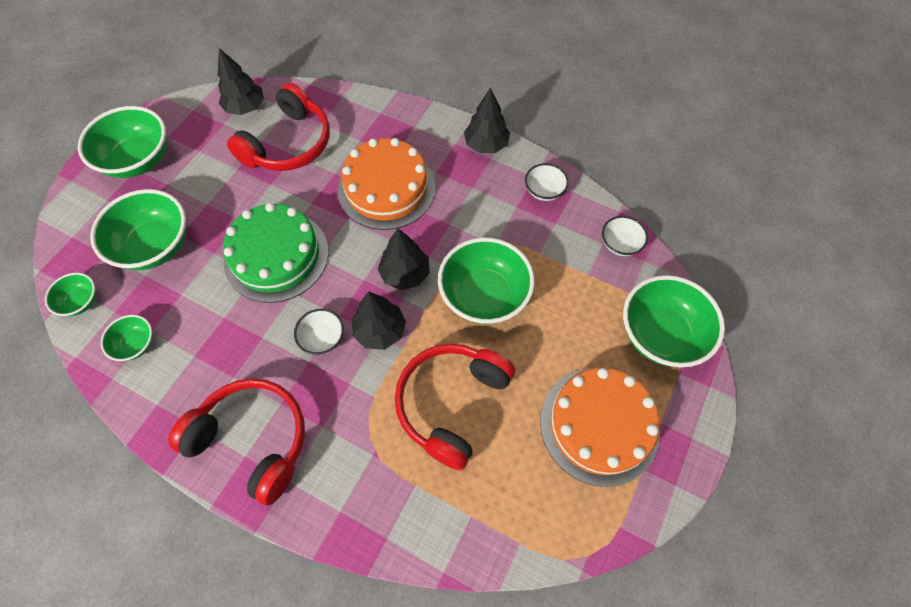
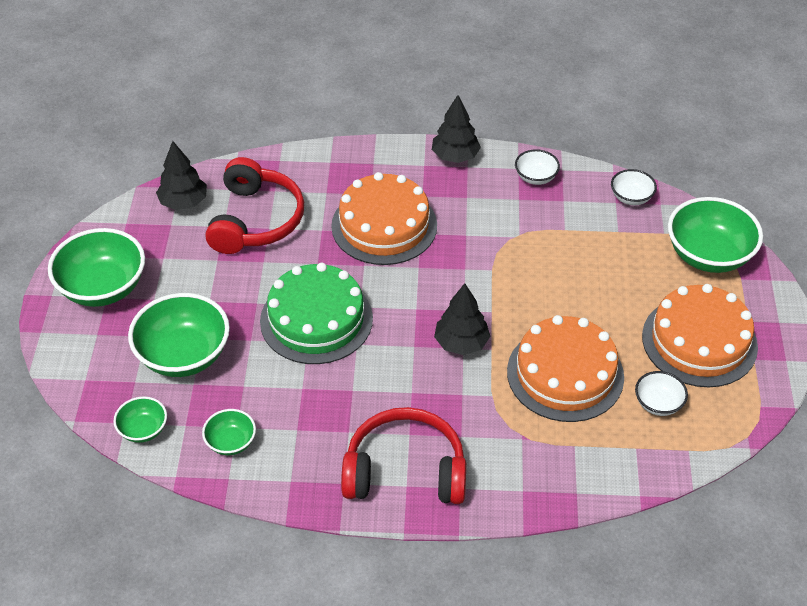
camera: 25 degrees left, 15 degrees down
(322, 338) = (412, 369): white bowl -> white bowl (658, 404)
(405, 274) = (452, 290): black tree -> none
(452, 404) = (565, 374): red headphones -> orange cake
(484, 295) = (537, 281): green bowl -> none

